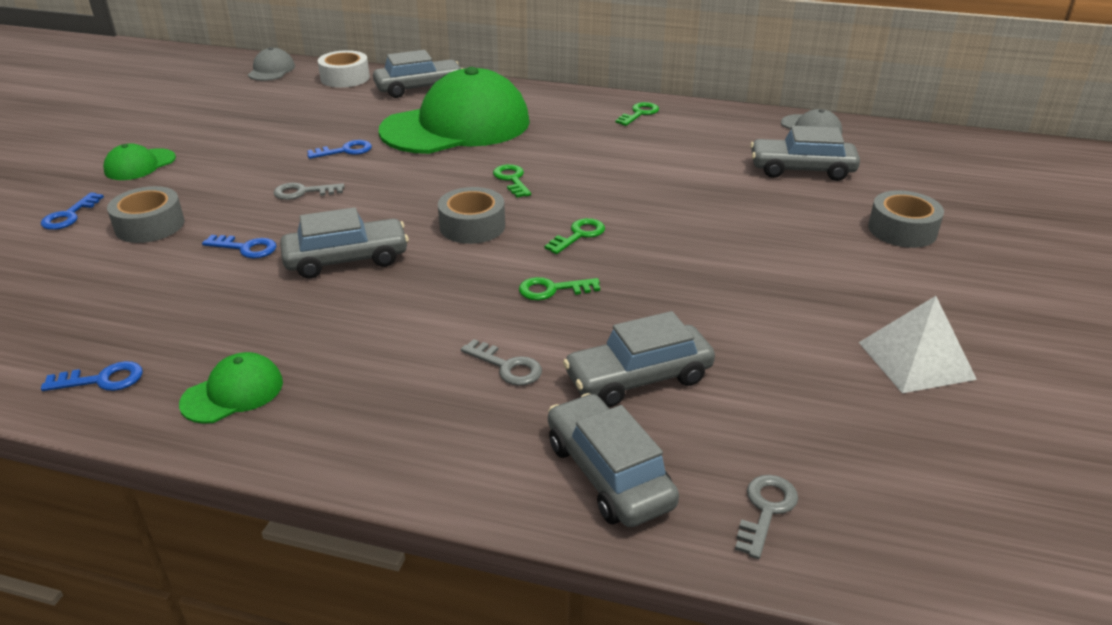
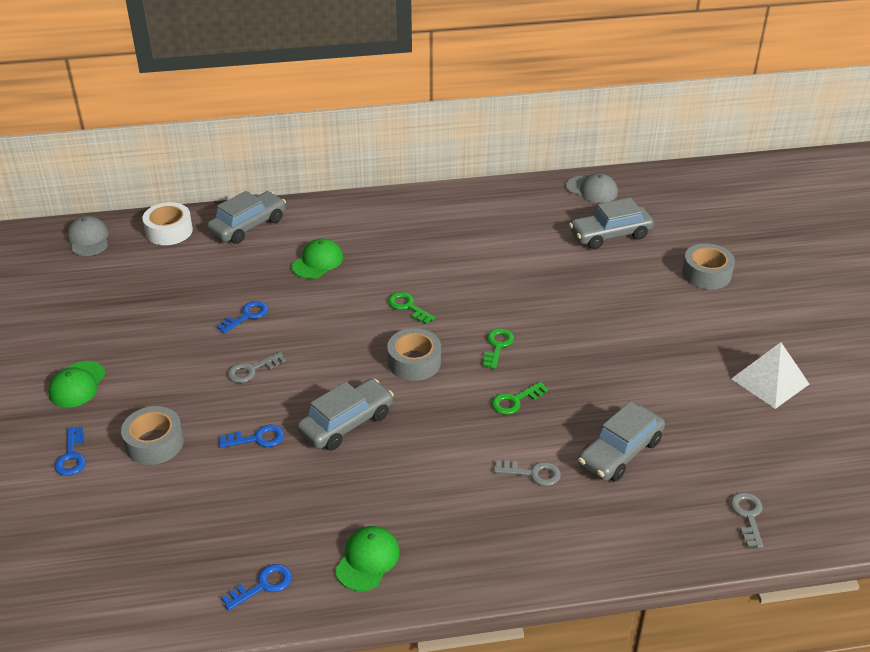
camera: 25 degrees left, 5 degrees up
(456, 126) = (317, 262): green cap -> green cap, size x0.42
(609, 474) = (649, 526): grey car -> none
(639, 114) = (454, 207): green key -> none

